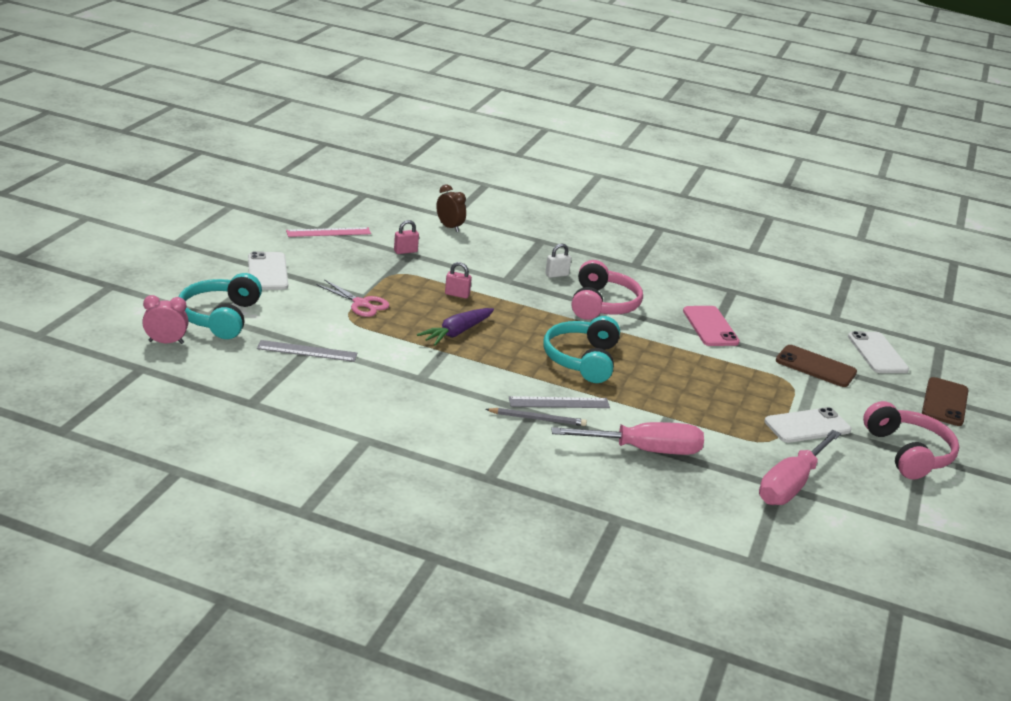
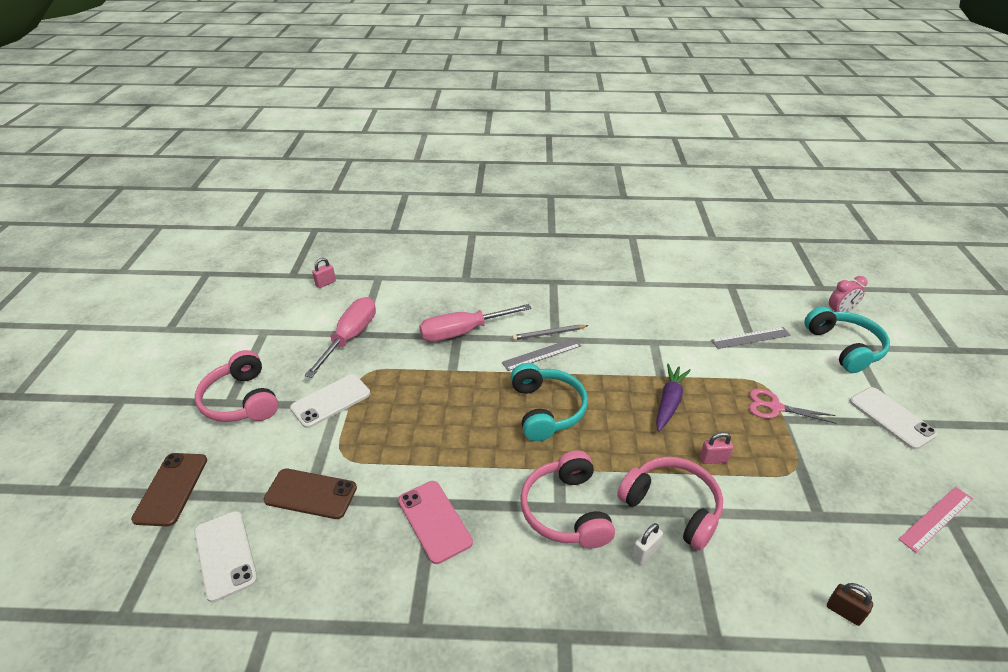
camera: 165 degrees right, 10 degrees up
(405, 251) = (829, 519): pink padlock -> pink padlock (325, 283)
(449, 227) = (844, 612): brown clock -> brown padlock
(517, 285) = (672, 507): none -> pink headphones

